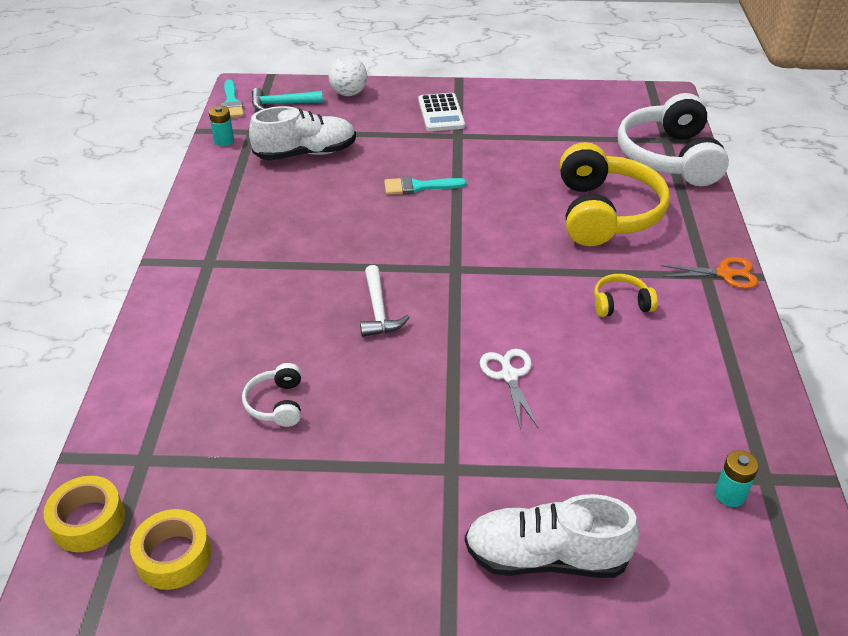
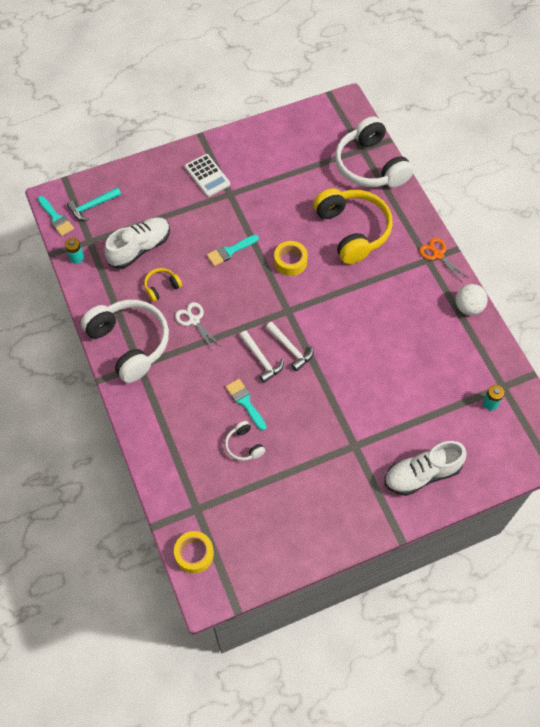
camera: 25 degrees left, 20 degrees up
(174, 556) = (250, 552): yellow tape -> yellow tape (290, 261)
(216, 237) = (130, 343): none -> white headphones
(319, 351) = (245, 402): none -> turquoise brush
(349, 93) = (133, 178): white ball -> white ball (468, 307)
(430, 311) = (290, 349): none -> white hammer
(509, 375) = (355, 375): white scissors -> white scissors (194, 320)
(620, 304) = (391, 300): yellow headphones -> yellow headphones (162, 287)
(725, 274) = (438, 254): orange scissors -> orange scissors turned 105 degrees counterclockwise

